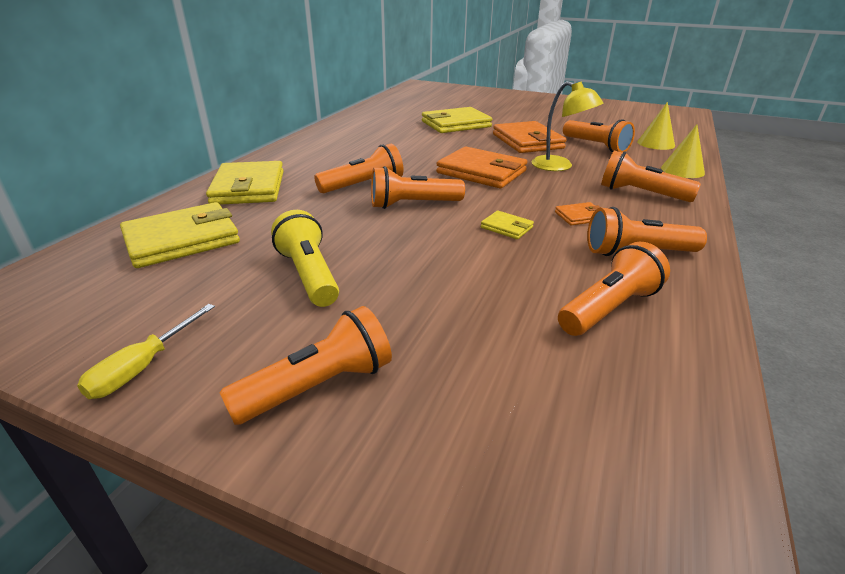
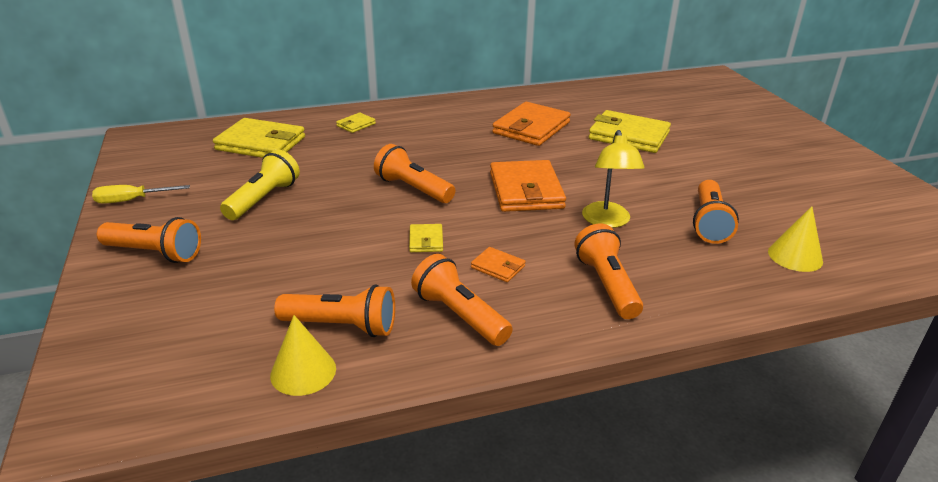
camera: 50 degrees right, 0 degrees up
(248, 188) = (356, 125): yellow wallet -> yellow wallet, size x0.47
(363, 185) = (419, 157): orange flashlight -> none
(527, 141) = (649, 184): orange wallet -> orange wallet (531, 128)
(682, 170) = (728, 294): yellow cone -> yellow cone (303, 371)

